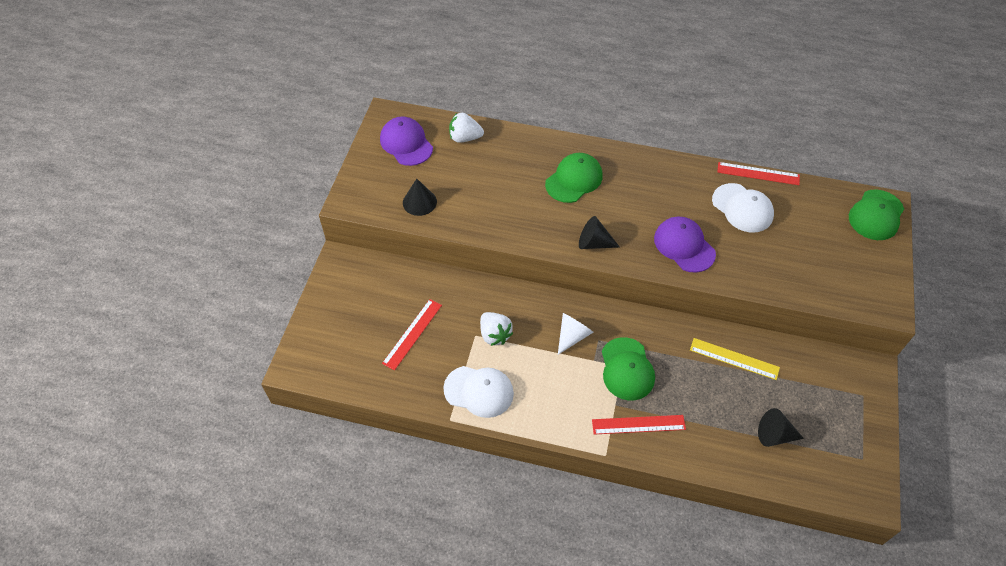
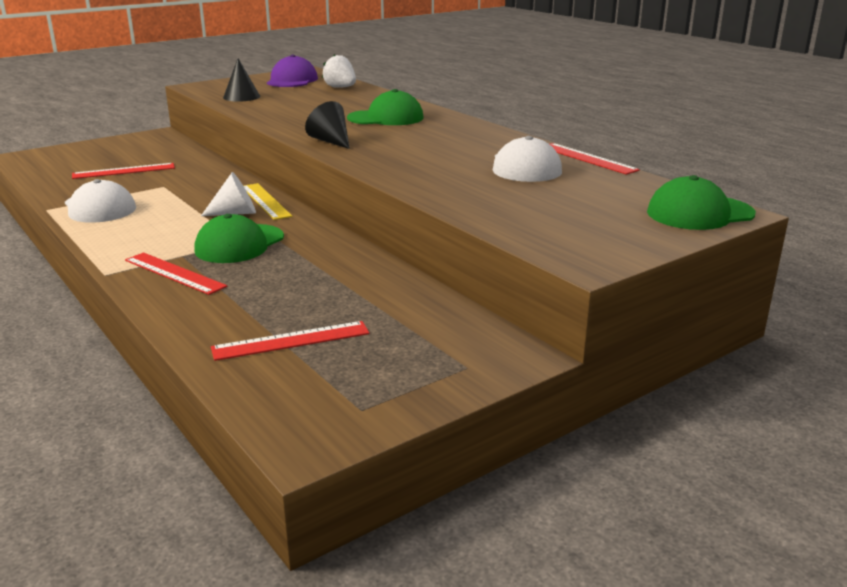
camera: 40 degrees right, 30 degrees down
(494, 335) = (177, 191): white strawberry -> none
(684, 246) = (413, 164): purple cap -> none
(734, 359) = (358, 280): yellow ruler -> yellow ruler (265, 201)
(774, 435) = (291, 340): black cone -> red ruler

